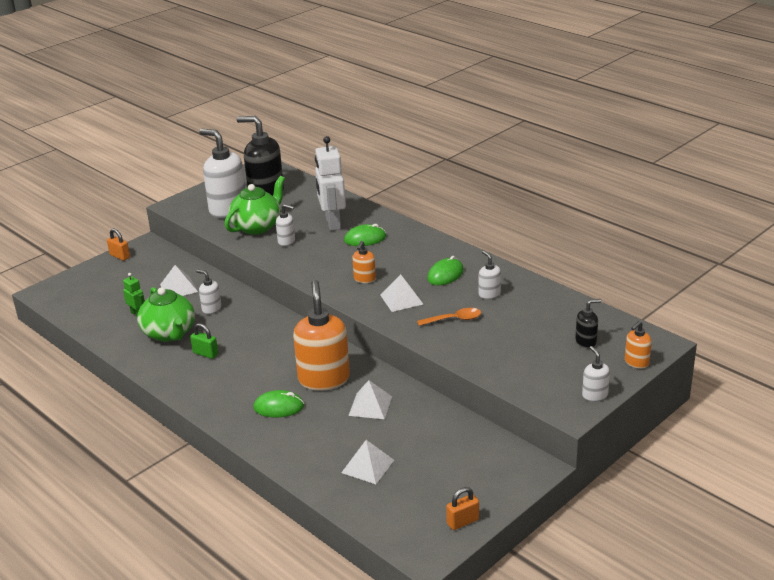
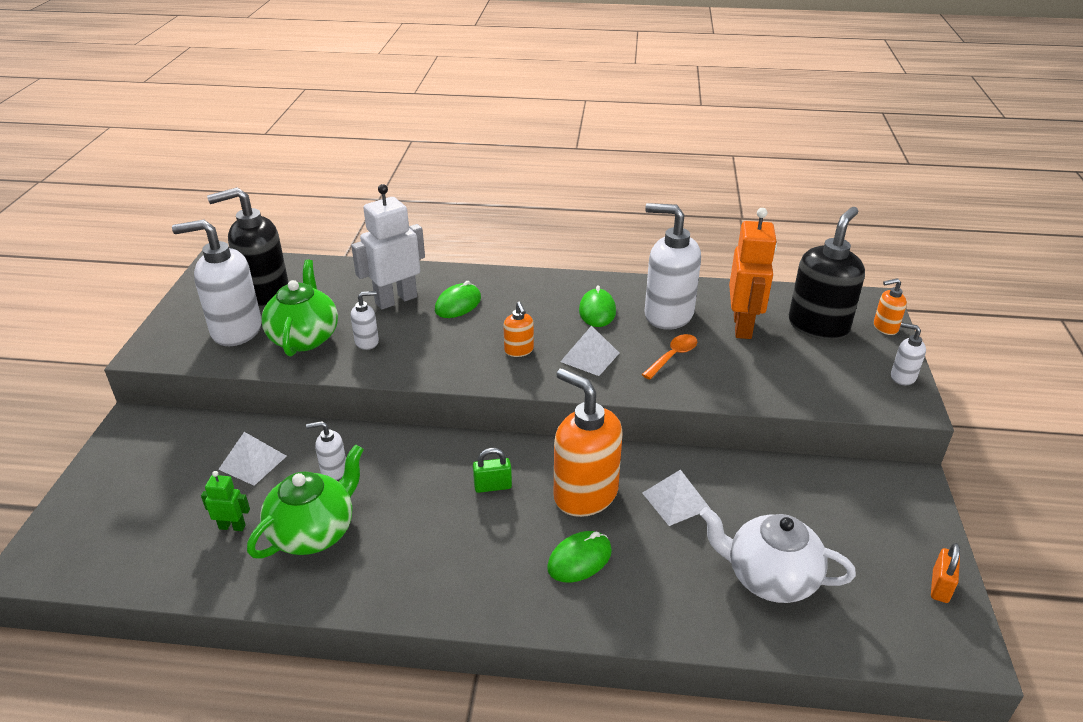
camera: 40 degrees left, 5 degrees up
(120, 256) = (108, 455): orange padlock -> none
(169, 333) = (314, 532): green teapot -> green teapot turned 75 degrees counterclockwise
(205, 353) = (398, 536): green padlock -> green padlock (492, 486)
(332, 223) = (396, 300): white robot -> white robot turned 105 degrees clockwise
(368, 466) = (769, 578): white pyramid -> white teapot
(489, 294) = (668, 314): white soap dispenser -> white soap dispenser, size x2.13
(530, 321) = (743, 326): none -> orange robot
(586, 342) = (818, 326): black soap dispenser -> black soap dispenser, size x2.13
(636, 362) = (885, 327): orange soap dispenser -> orange soap dispenser turned 75 degrees clockwise

